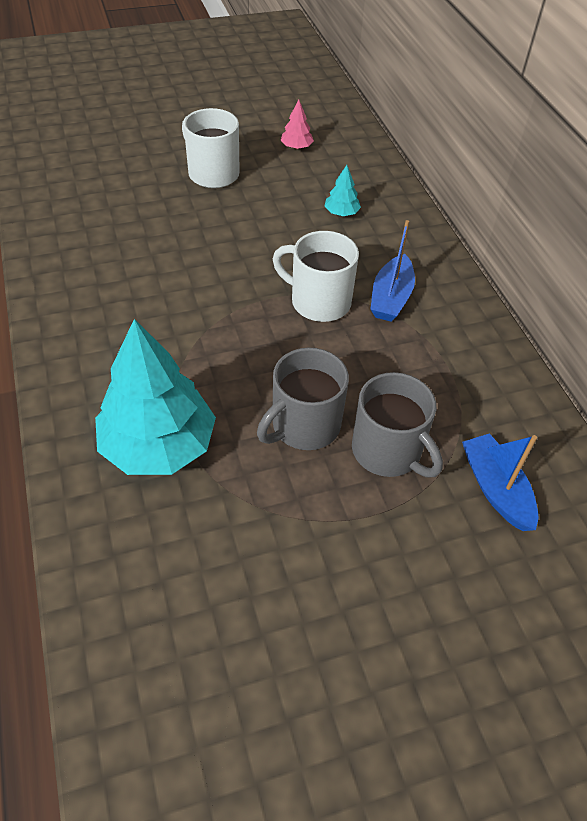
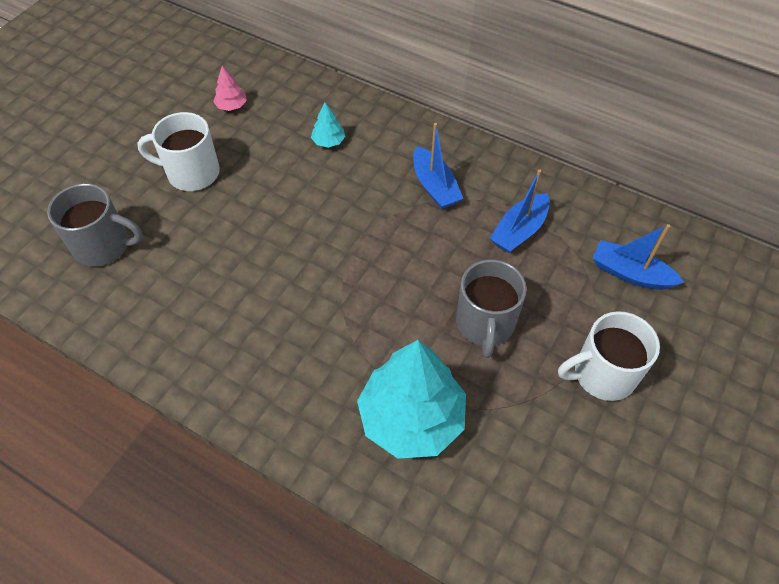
camera: 40 degrees left, 5 degrees up
(318, 301) = (392, 225): white mug -> white mug (602, 374)
(388, 451) = (551, 299): grey mug -> grey mug (103, 246)
(426, 380) = (519, 231): none -> blue boat

